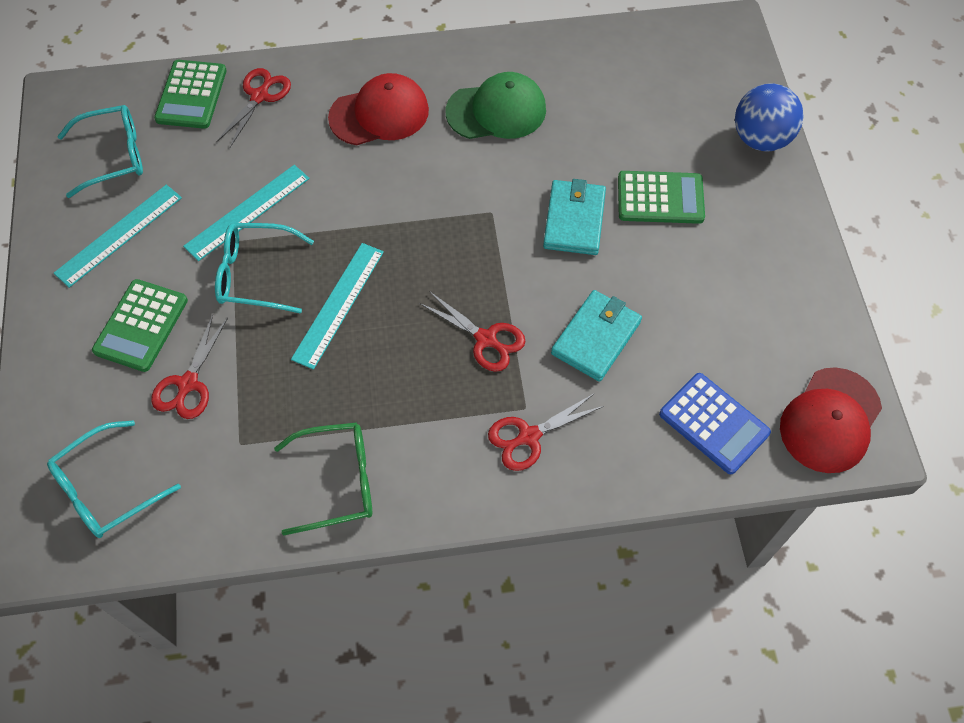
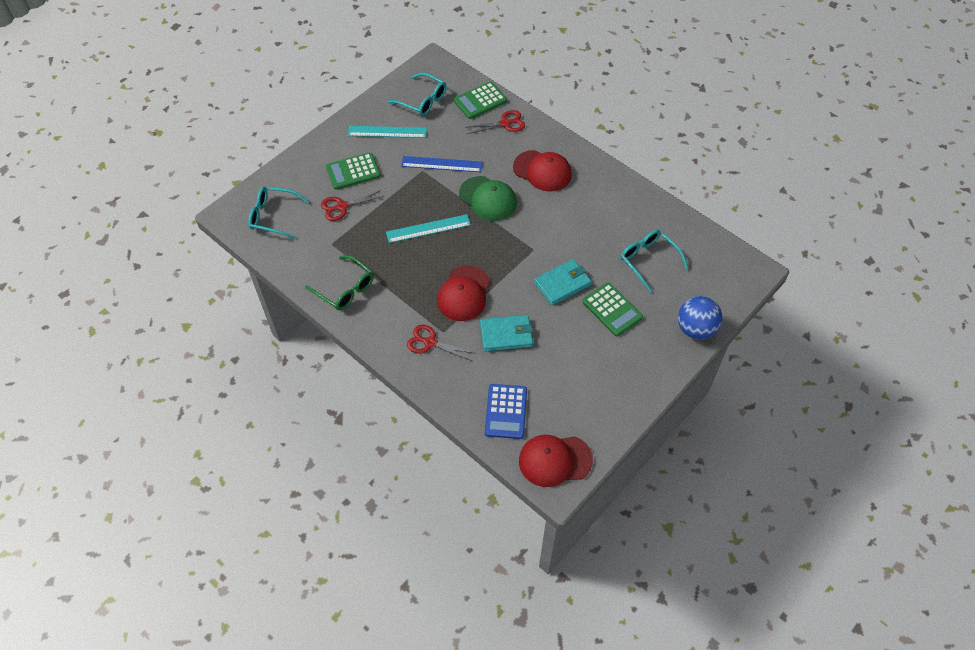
camera: 50 degrees right, 5 degrees down
(247, 212) = (442, 164): turquoise ruler -> blue ruler
(255, 274) = (414, 190): turquoise glasses -> turquoise glasses (648, 260)
(486, 339) = (464, 293): red scissors -> red cap
(496, 111) = (592, 212): green cap -> green cap (488, 199)

